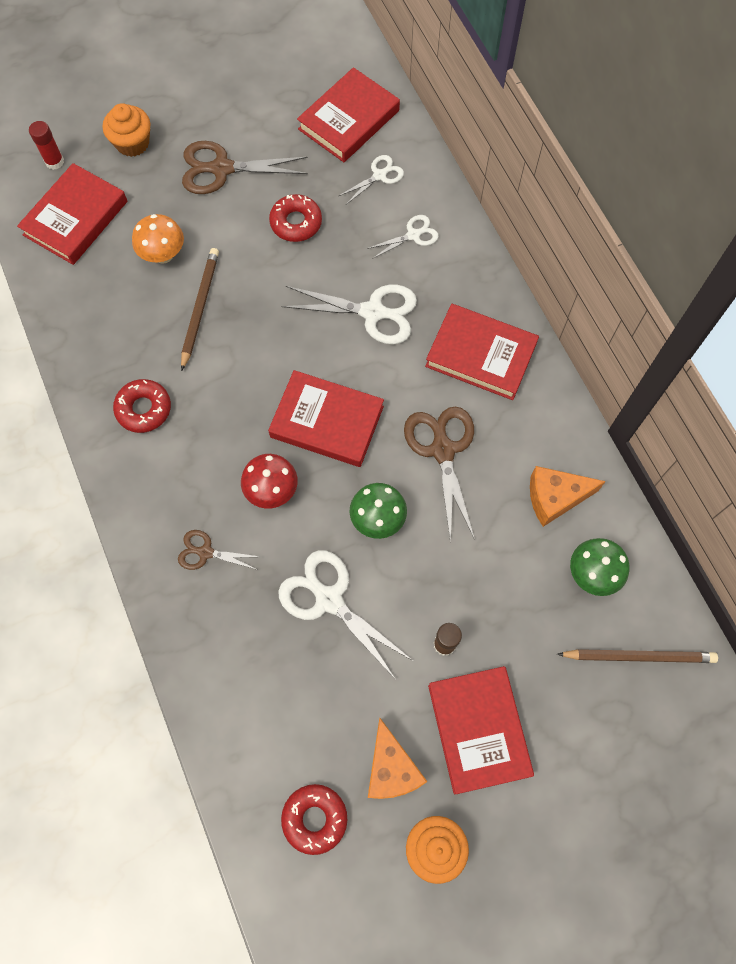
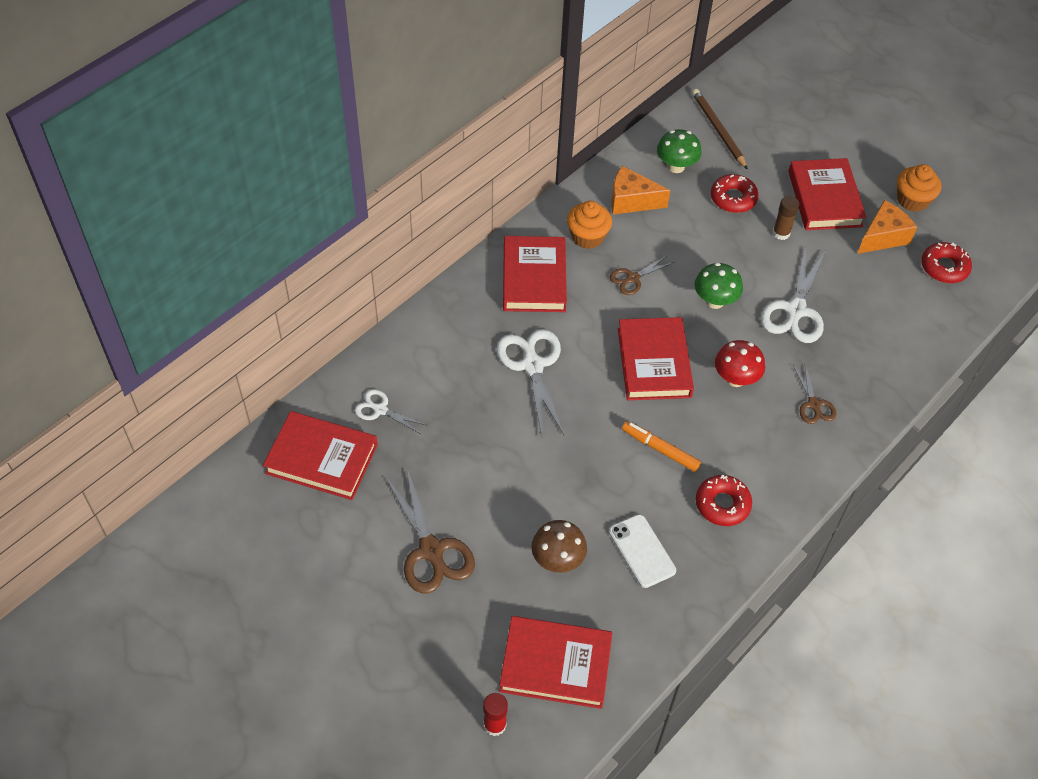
camera: 115 degrees left, 15 degrees down
(132, 143) = (435, 653): orange cupcake -> orange cupcake (587, 237)
(136, 322) = (642, 551): none -> white phone
(163, 255) = (557, 560): orange mushroom -> brown mushroom
(200, 308) = (599, 502): brown pencil -> none
(227, 382) = (660, 449): none -> orange marker
(296, 223) = (466, 459): red donut -> red donut (733, 198)
(413, 235) = (436, 361): white scissors -> none
(442, 449) = (632, 278): brown scissors -> brown scissors, size x0.56
(478, 730) = (824, 198): red book -> red book turned 60 degrees counterclockwise
(555, 498) = (631, 201): orange cheese -> orange cheese turned 135 degrees clockwise

